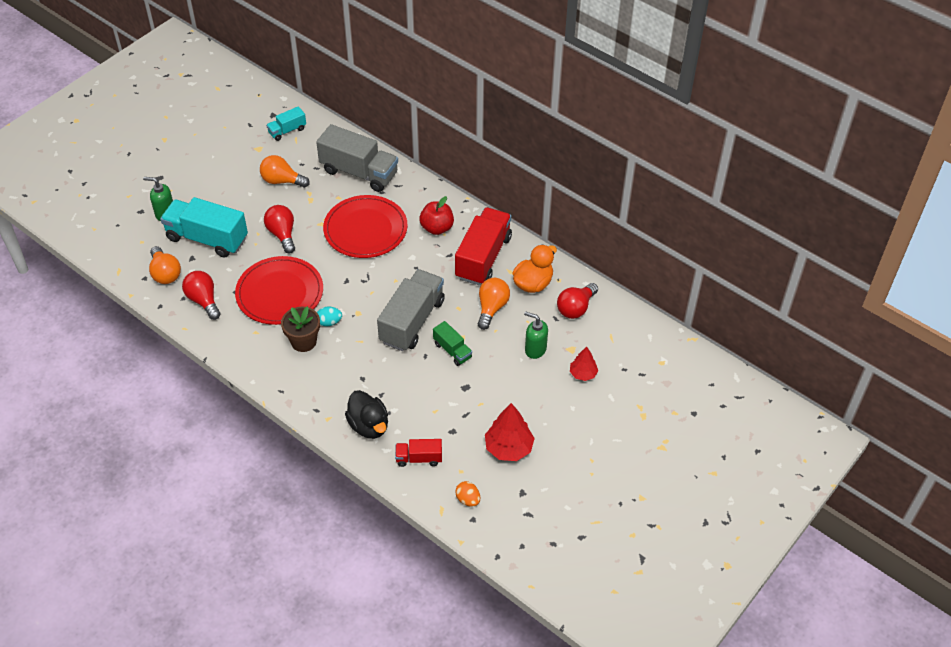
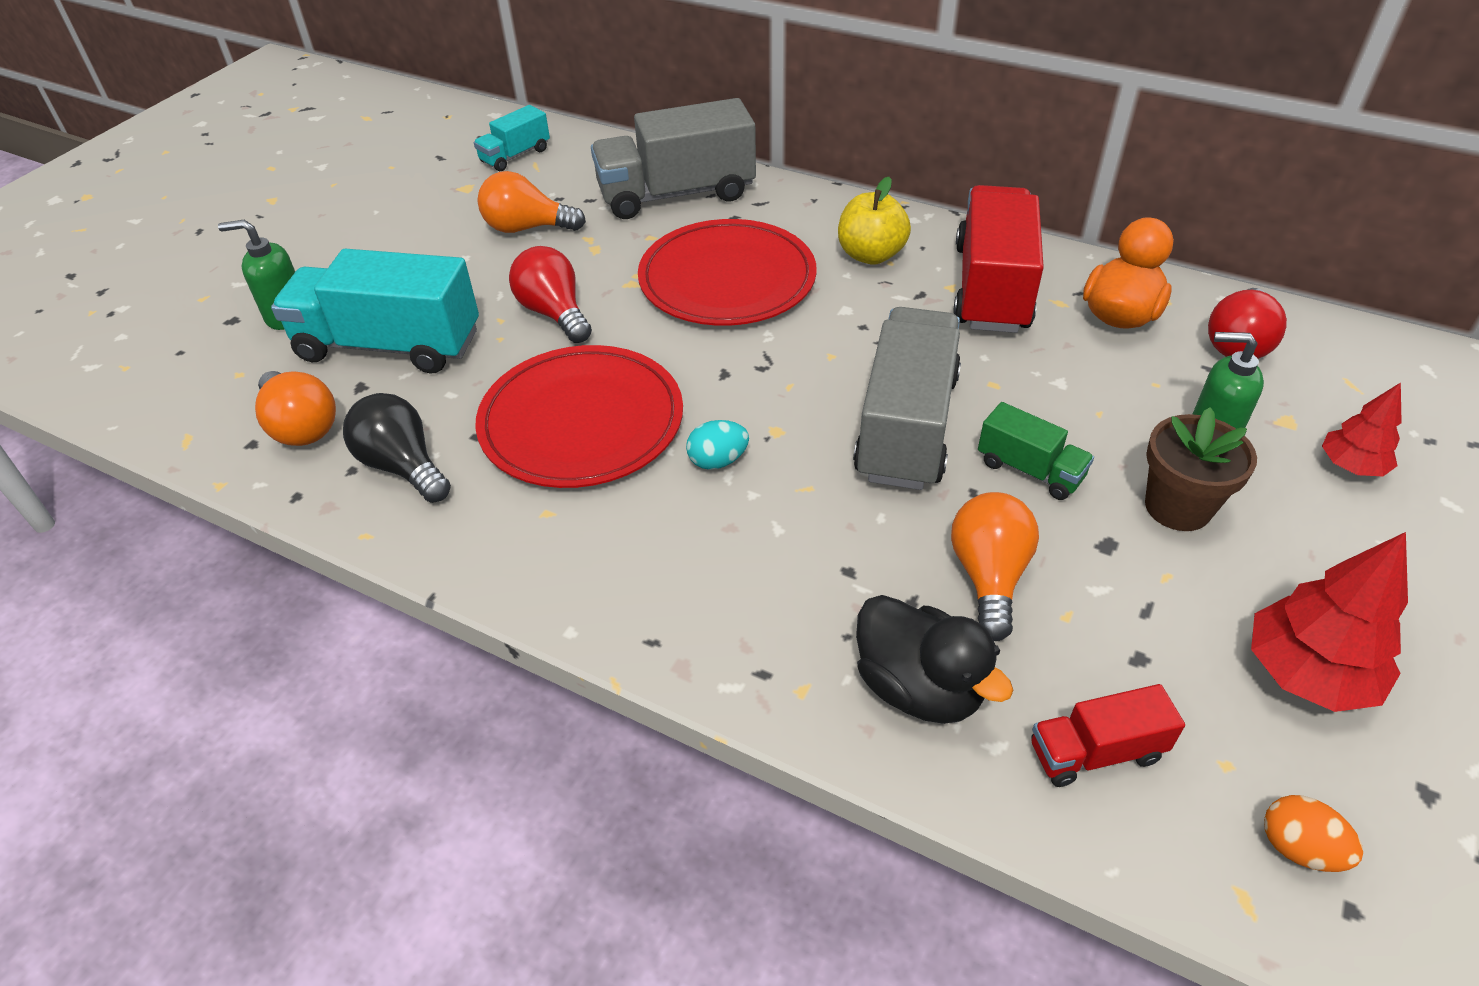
camera: 10 degrees left, 5 degrees down
(203, 300) = (403, 466): red light bulb -> black light bulb
(303, 341) = (671, 513): brown flower pot -> brown flower pot (1177, 507)
(359, 172) = (676, 194): grey truck -> grey truck turned 150 degrees clockwise
(437, 228) = (870, 255): red apple -> yellow apple
(492, 308) = (1065, 372): orange light bulb -> orange light bulb (989, 577)

